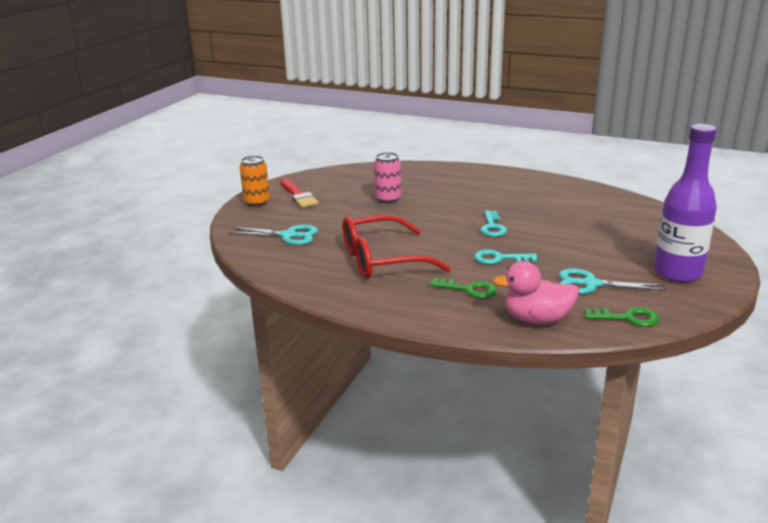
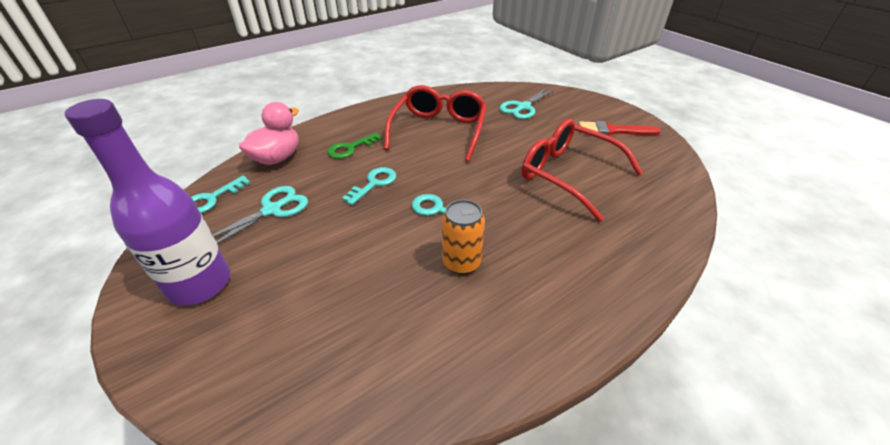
camera: 120 degrees right, 15 degrees up
(257, 202) = (608, 109): orange can -> orange can (461, 262)
(388, 199) = (568, 174): pink can -> red glasses
(627, 318) = (212, 199): green key -> turquoise key

